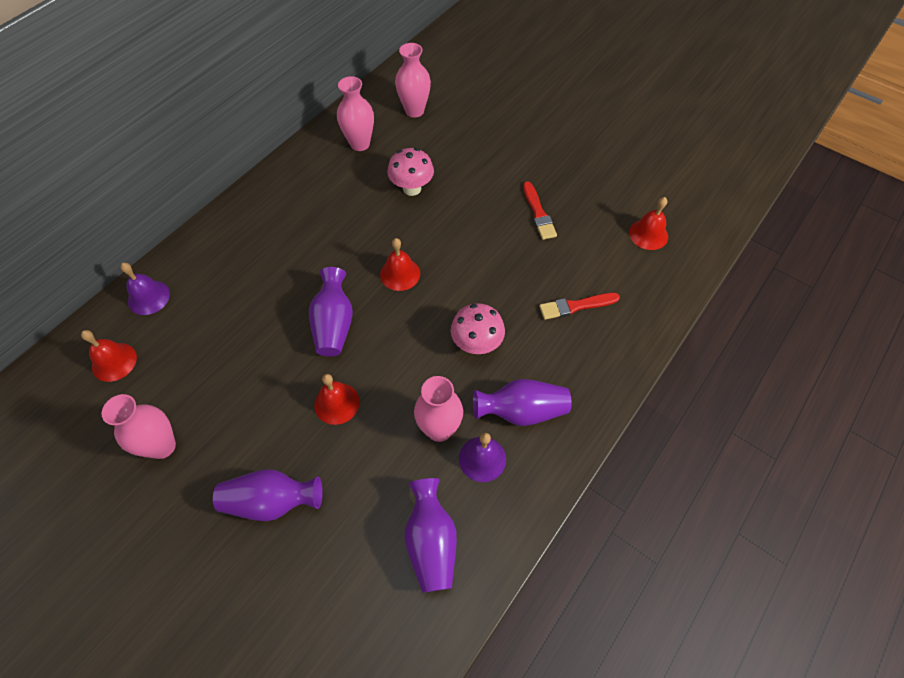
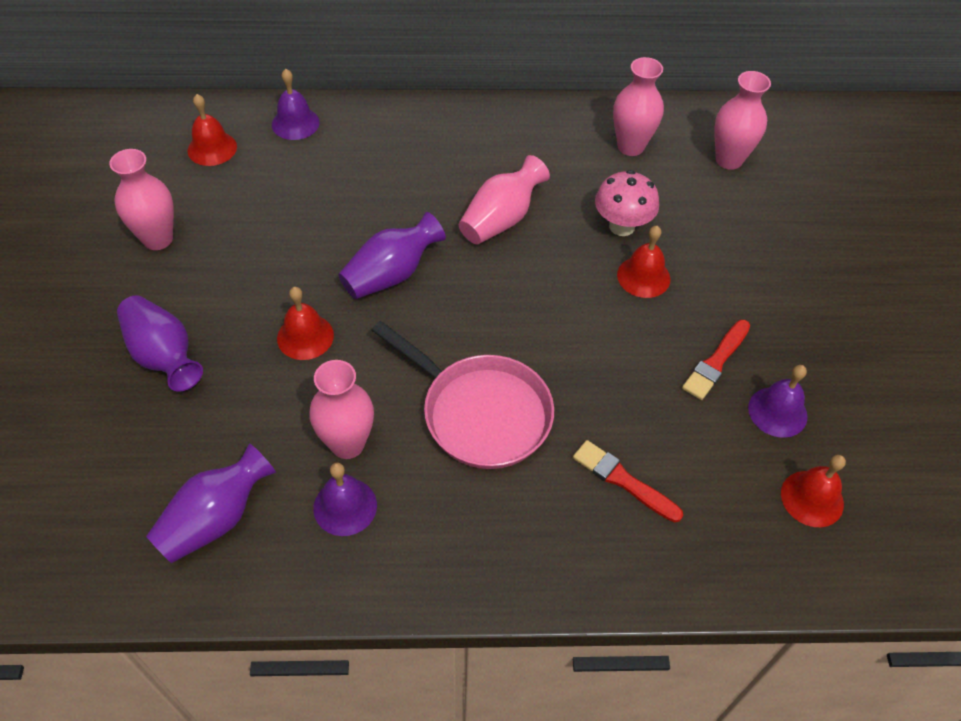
camera: 50 degrees right, 5 degrees down
(349, 240) = (501, 219): none -> pink vase
(400, 274) = (502, 288): red bell -> red bell (643, 276)
(476, 344) = (480, 412): pink mushroom -> pink pan
(521, 411) = (434, 509): purple vase -> none
(589, 210) = (777, 412): none -> purple bell

